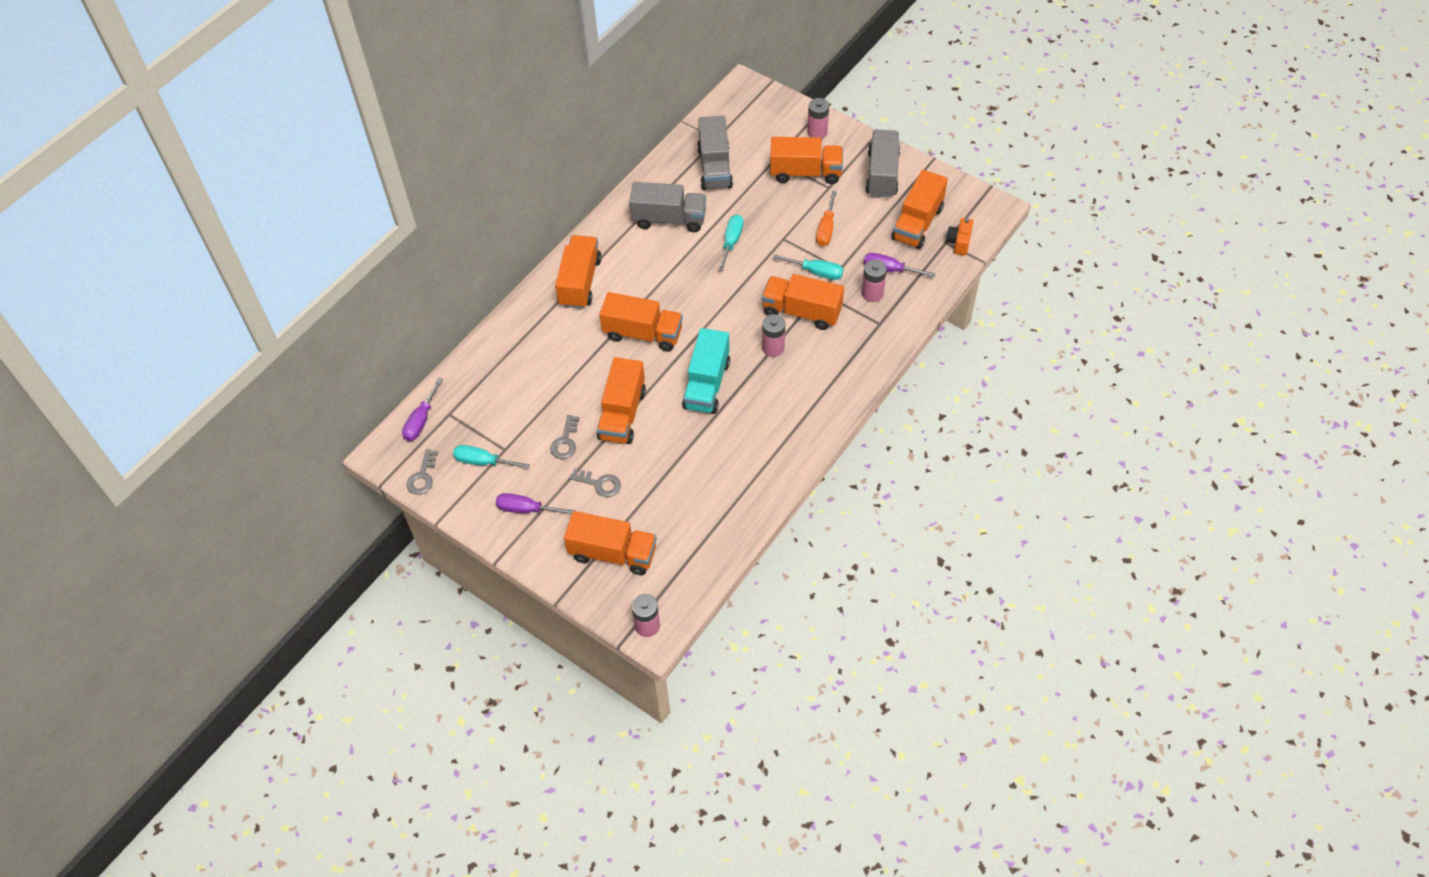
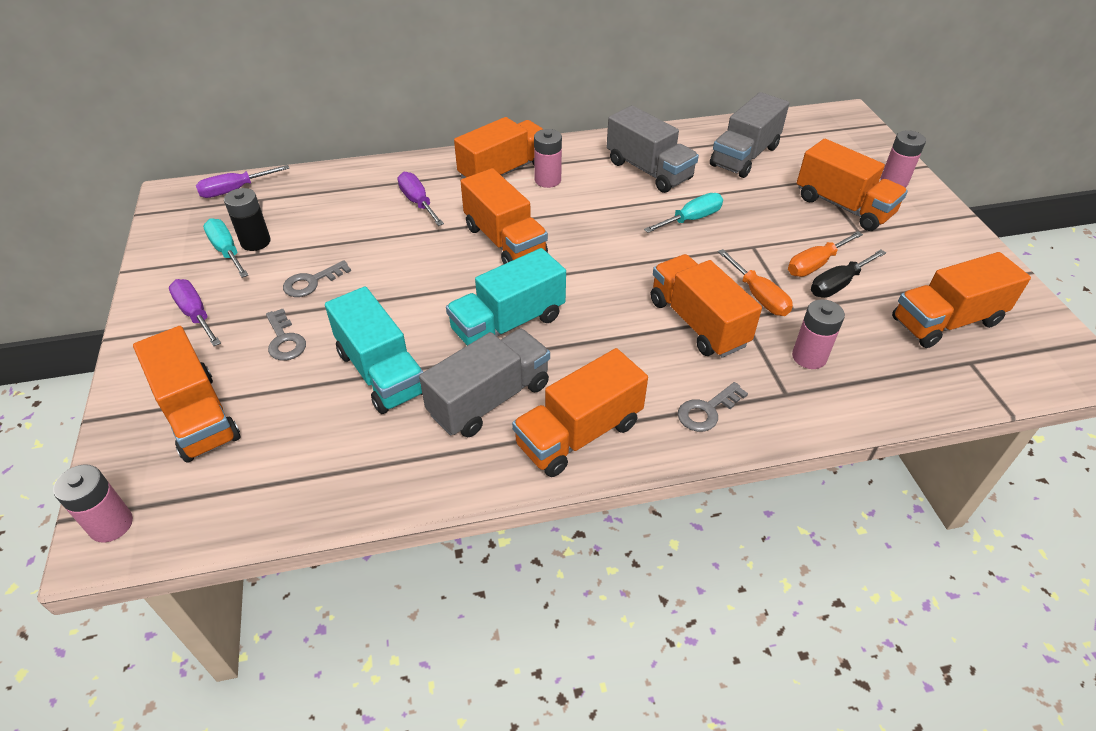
camera: 40 degrees right, 10 degrees down
(422, 476) = (169, 230): grey key -> grey key (707, 411)
(492, 443) = (255, 242): none -> black battery
(622, 414) = (392, 294): orange truck -> orange truck (579, 434)
(675, 460) = (381, 372): none -> turquoise truck
(773, 348) = (623, 336): pink battery -> pink battery (547, 180)
(816, 272) = (758, 296): turquoise screwdriver -> orange screwdriver
(848, 235) = (838, 284): none -> black screwdriver
(882, 174) = (941, 253): grey truck -> grey truck (489, 399)
(889, 270) = (858, 346): purple screwdriver -> purple screwdriver (418, 202)
(959, 242) = (991, 373): orange camera -> none

